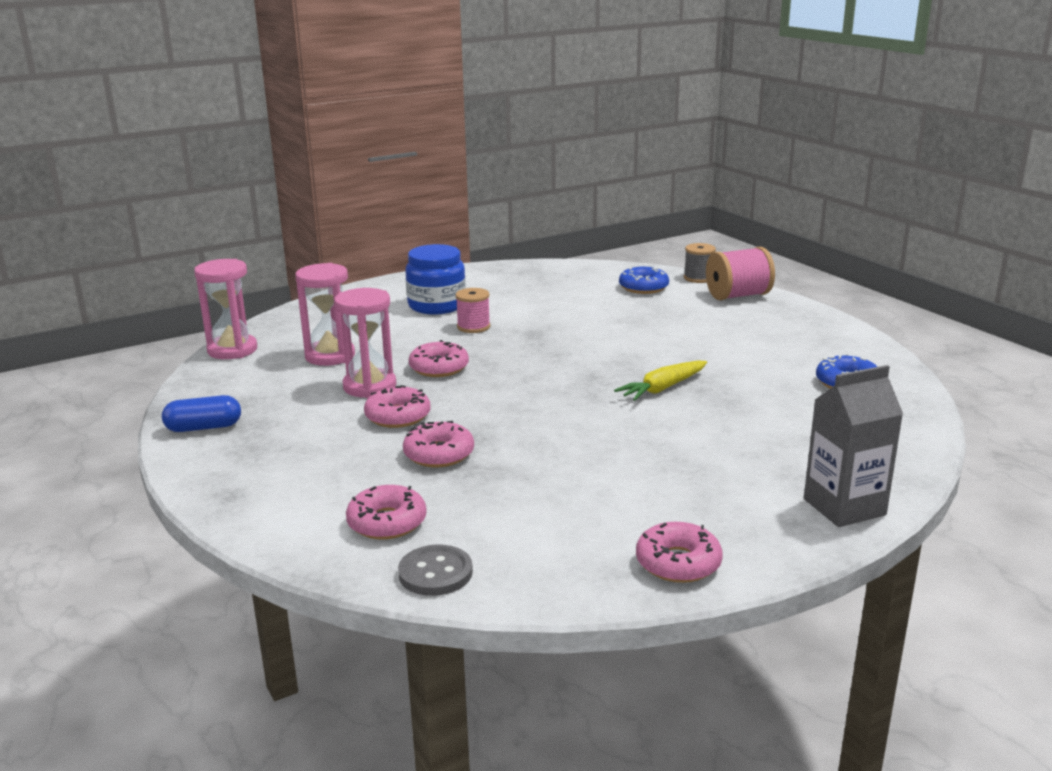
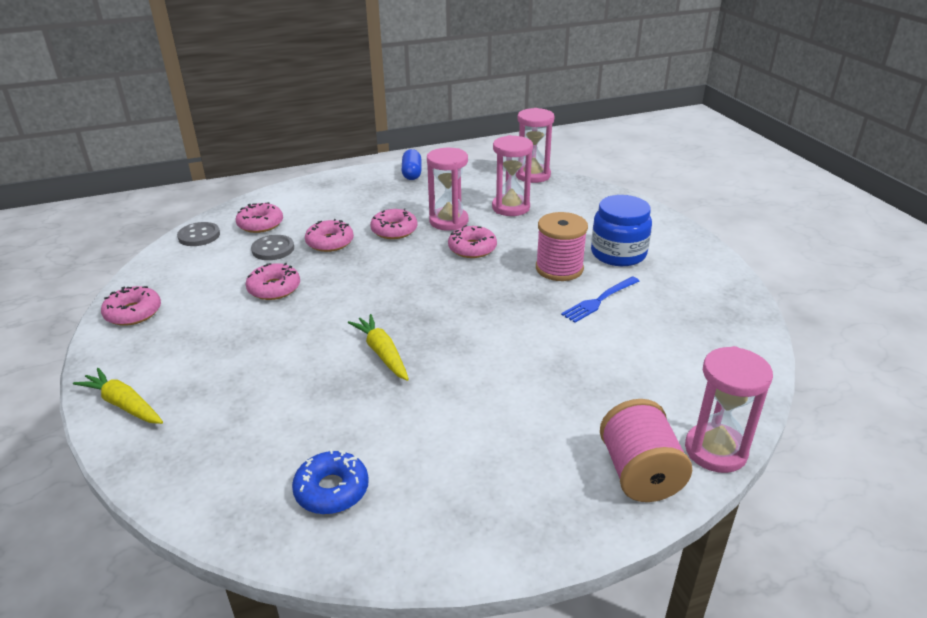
camera: 100 degrees right, 10 degrees up
(467, 493) = (273, 249): none -> grey button
(473, 327) = (559, 268): pink spool -> pink spool, size x1.53
(527, 310) = (599, 301): none -> blue fork
(570, 469) = (274, 288): none -> pink donut
(643, 287) = (673, 391): blue donut -> none
(698, 278) = (715, 450): grey spool -> pink hourglass
(844, 507) = (124, 404): grey carton -> yellow carrot

